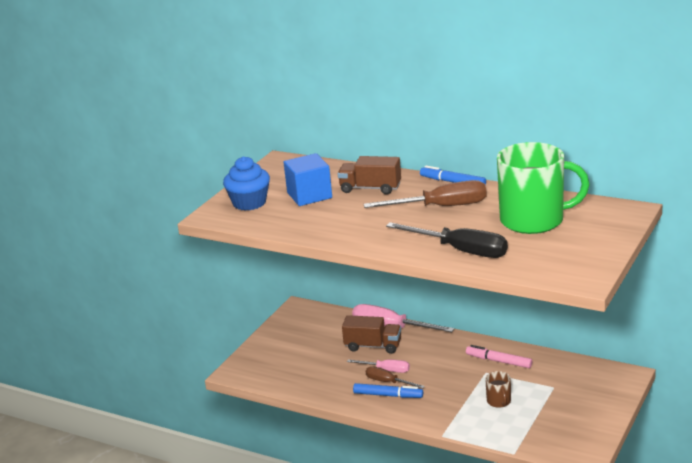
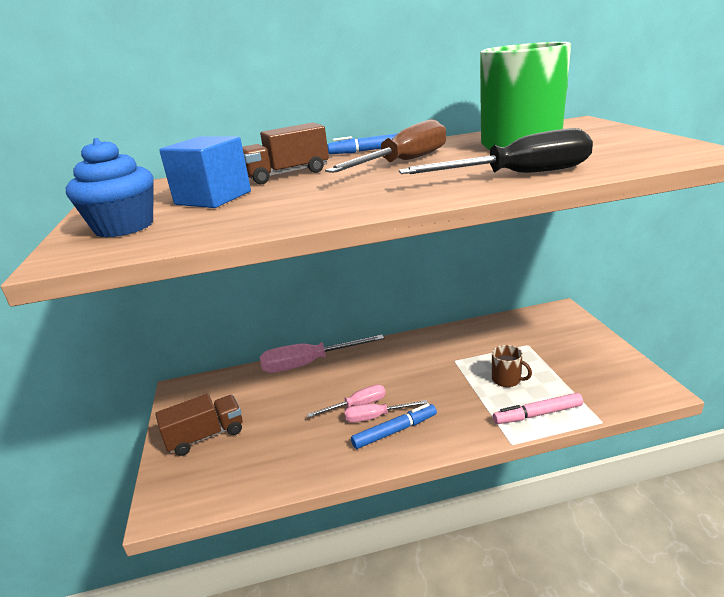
camera: 40 degrees left, 0 degrees up
(373, 346) = (312, 388): brown truck -> brown truck (206, 436)
(388, 382) = (376, 417): brown screwdriver -> pink screwdriver
(498, 361) = (450, 346): pink marker -> pink marker (537, 414)

